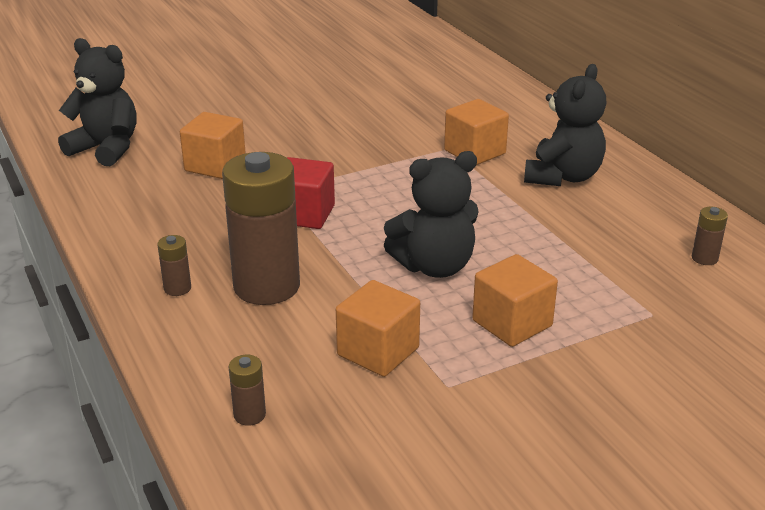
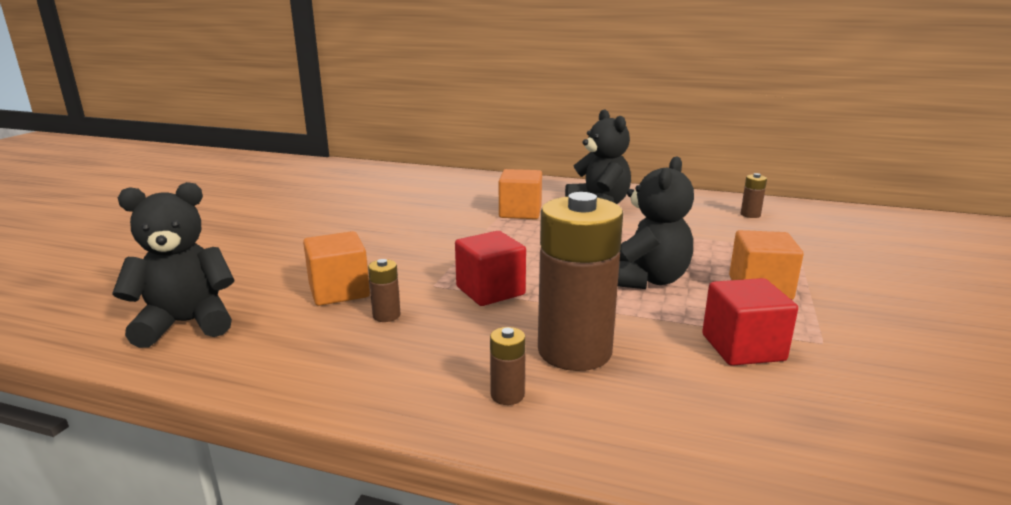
camera: 45 degrees left, 10 degrees down
(249, 415) = (786, 452): brown battery -> brown battery (386, 315)
(378, 351) = (743, 347): orange cube -> red cube

